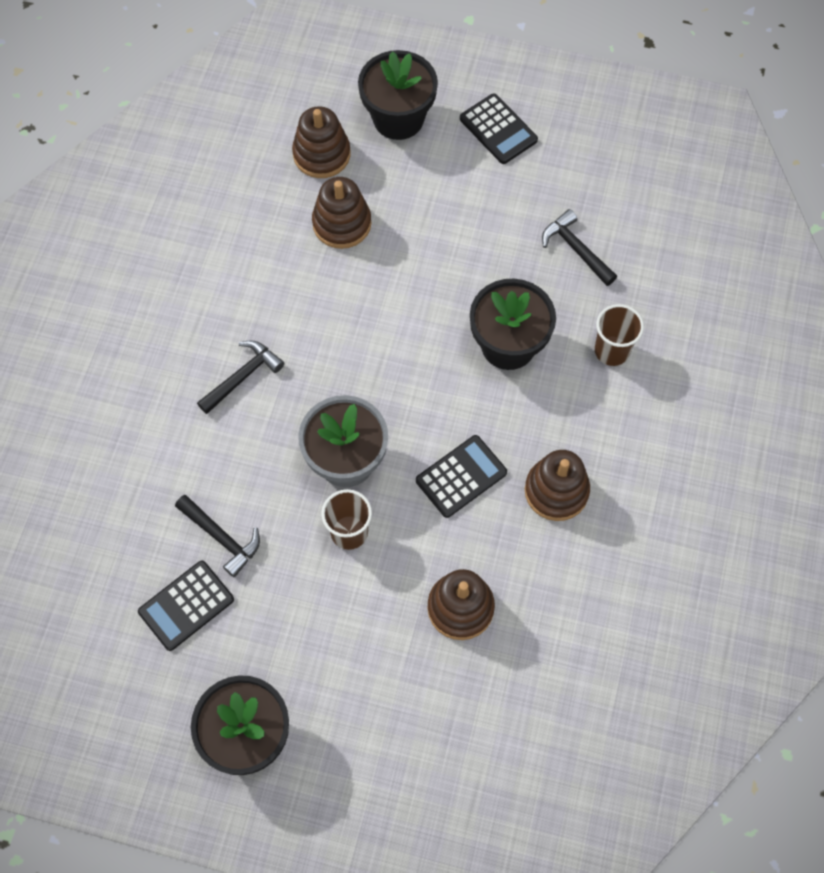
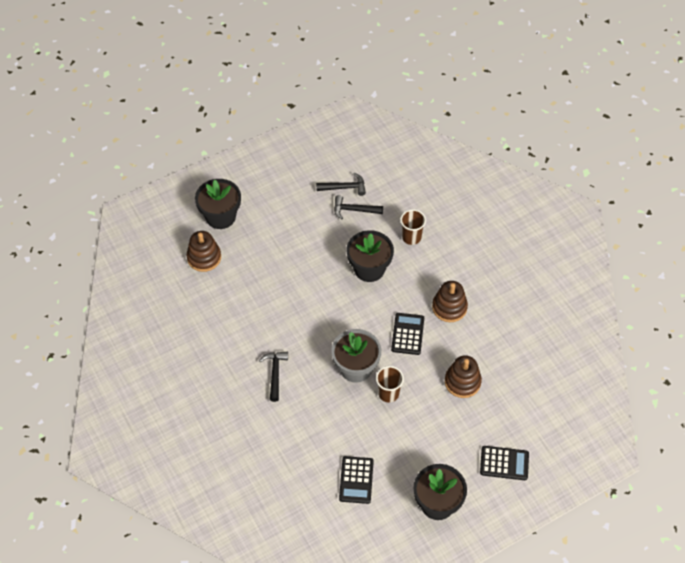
camera: 45 degrees left, 10 degrees down
(222, 538) = (340, 442): black hammer -> black hammer (344, 187)
(342, 223) = (246, 278): brown stacking toy -> none
(498, 129) = (269, 188): black calculator -> black calculator (504, 463)

